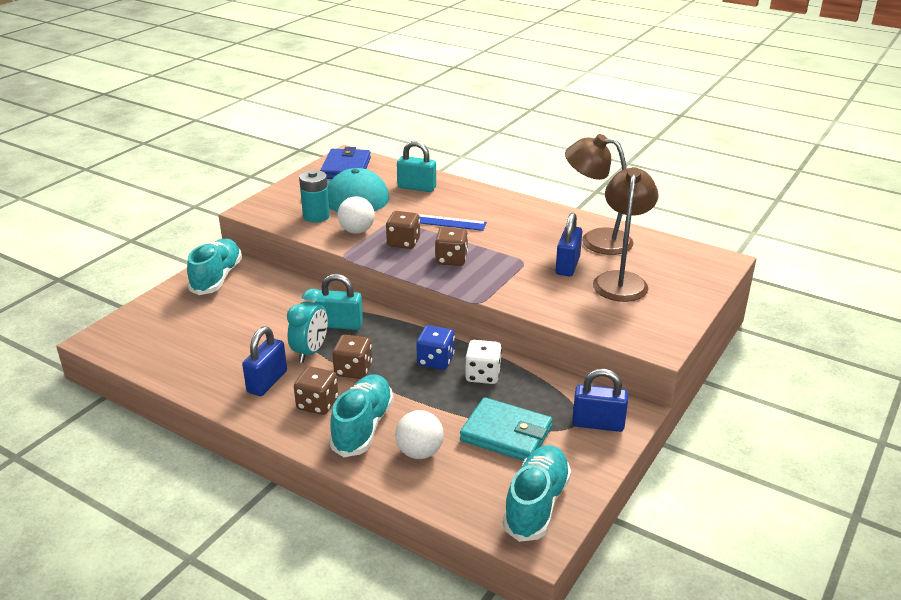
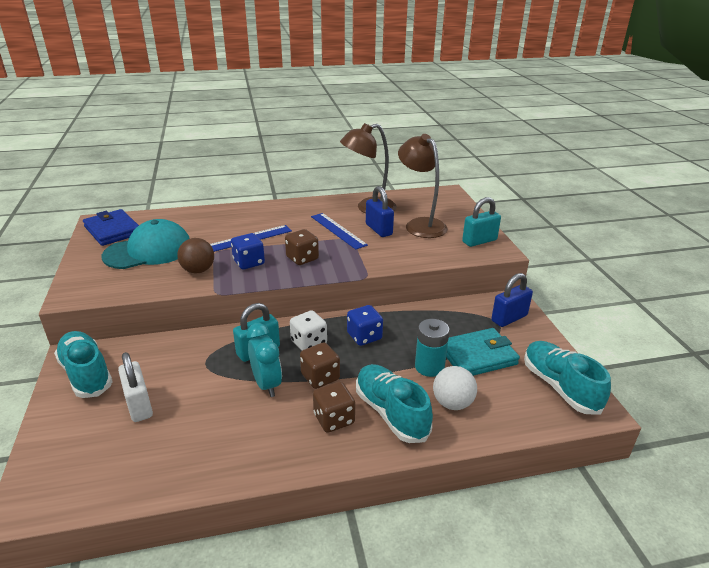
camera: 45 degrees left, 0 degrees up
(218, 317) = (139, 405): none -> white padlock
(267, 382) = (268, 429): blue padlock -> none
(316, 216) = (144, 275): turquoise battery -> turquoise battery (429, 367)
(357, 231) = (198, 270): white ball -> brown ball
(403, 242) = (249, 262): brown dice -> blue dice
(417, 187) = (196, 222): turquoise padlock -> turquoise padlock (479, 241)
(483, 375) = (407, 328): white dice -> white dice (309, 343)
(526, 249) = (338, 230): none -> blue ruler

